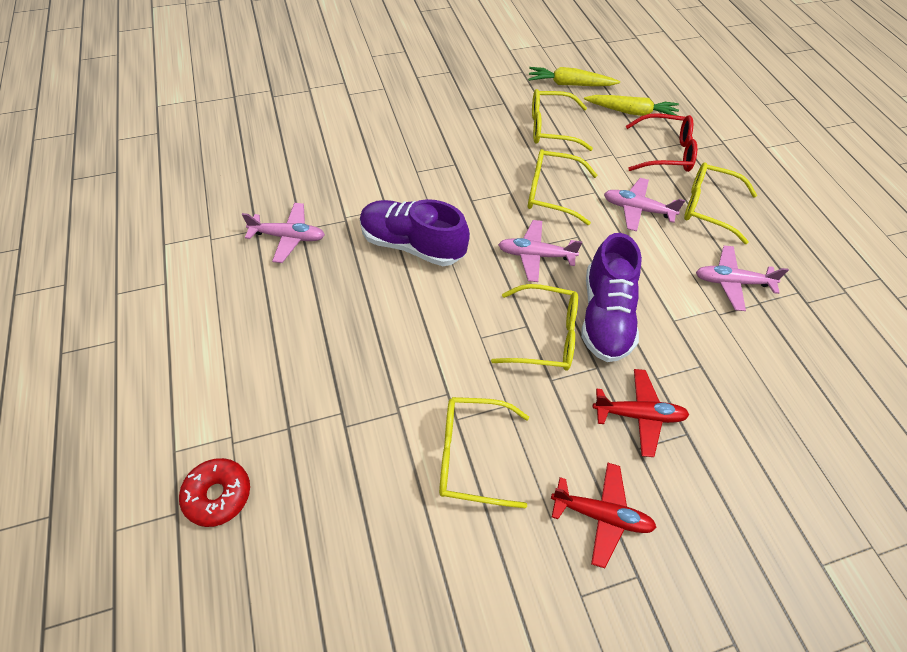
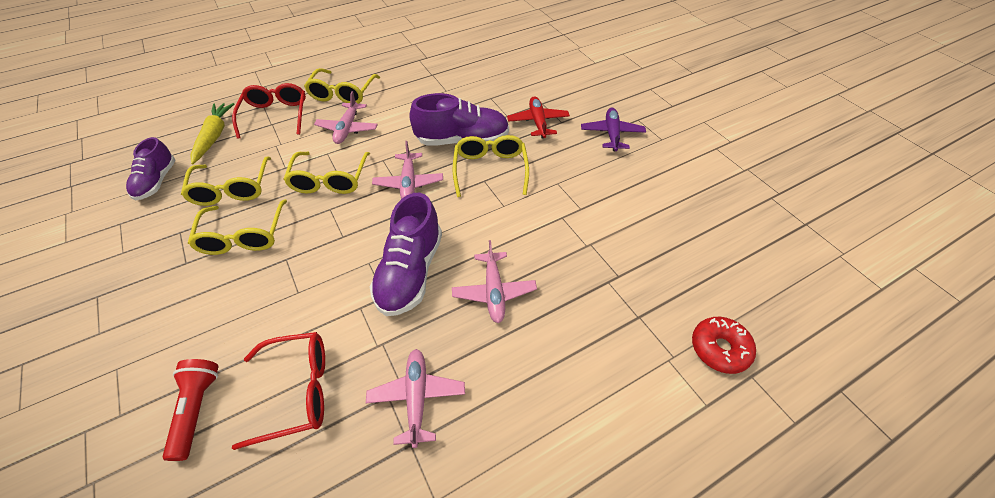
camera: 100 degrees left, 5 degrees down
(326, 172) = (297, 391): none -> red glasses
(336, 125) = (197, 409): none -> red flashlight
(471, 455) = (604, 196): yellow glasses -> yellow glasses (243, 236)
(569, 84) = (157, 182): yellow carrot -> purple shoe
(601, 515) = (611, 134): red plane -> purple plane
(732, 282) = (416, 85): pink plane -> pink plane (494, 291)

